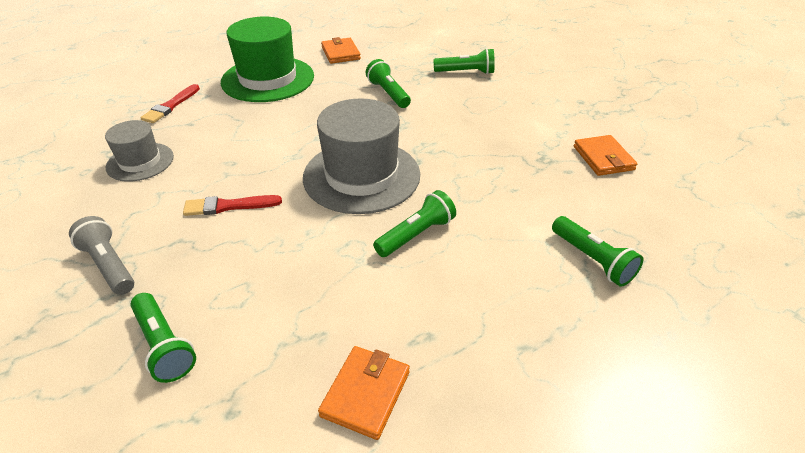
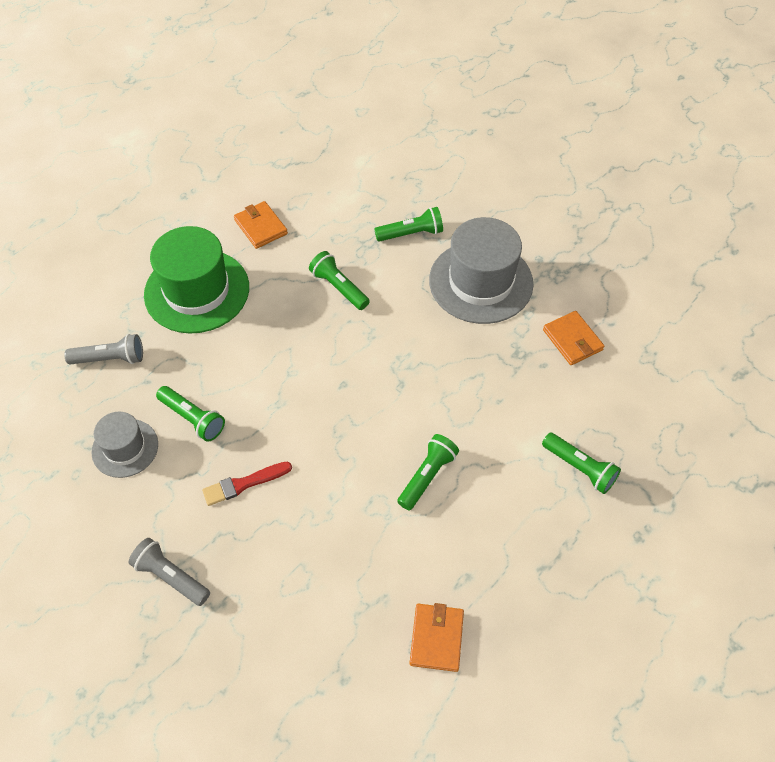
camera: 15 degrees left, 15 degrees up
(164, 345) = (264, 640): green flashlight -> green flashlight (193, 418)
(171, 106) = (110, 359): red brush -> grey flashlight
(361, 176) = (354, 416): grey hat -> grey hat (481, 282)

